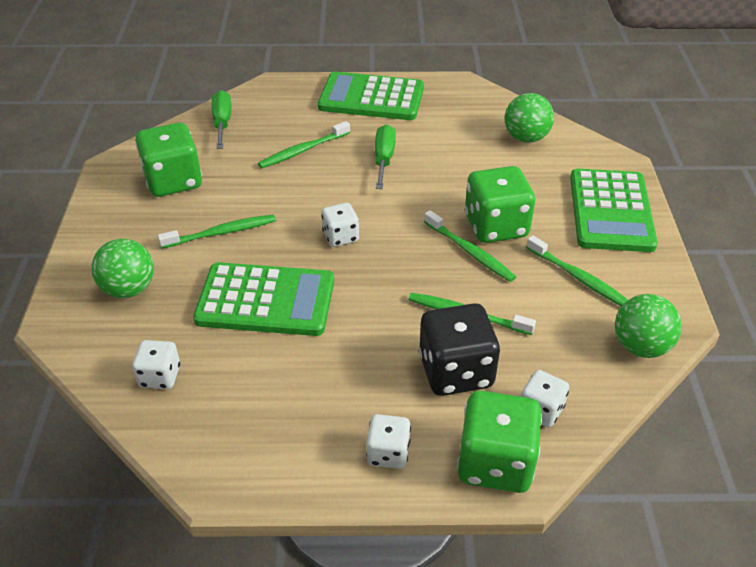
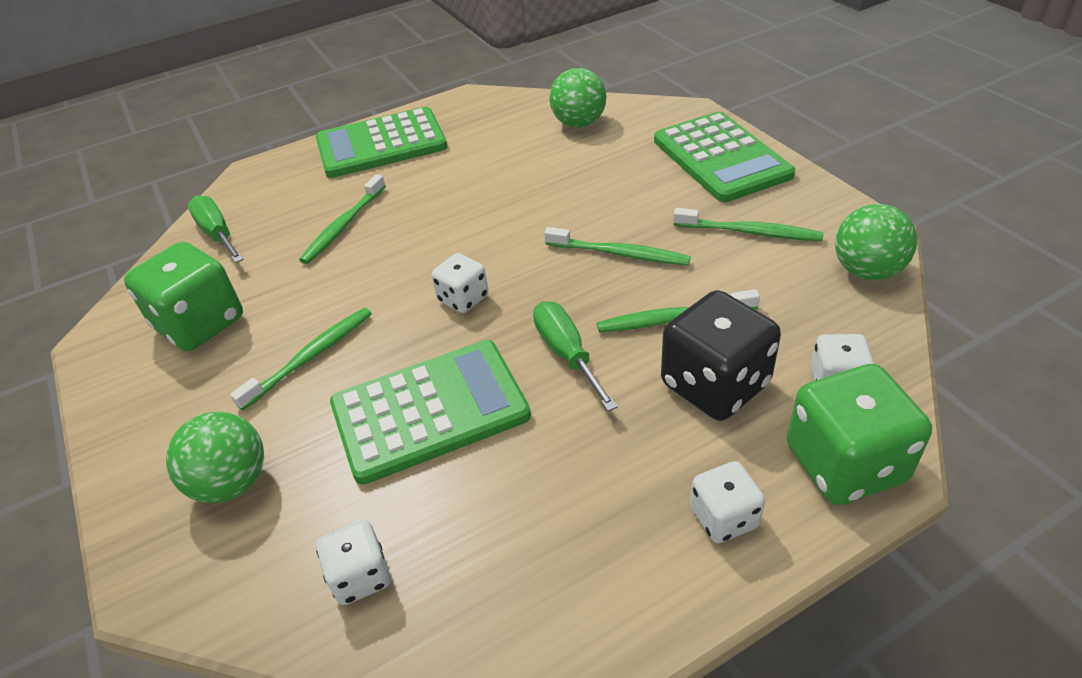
camera: 25 degrees left, 0 degrees up
(384, 159) = (446, 199): green screwdriver -> green screwdriver (567, 354)
(496, 226) = (623, 217): green dice -> none

